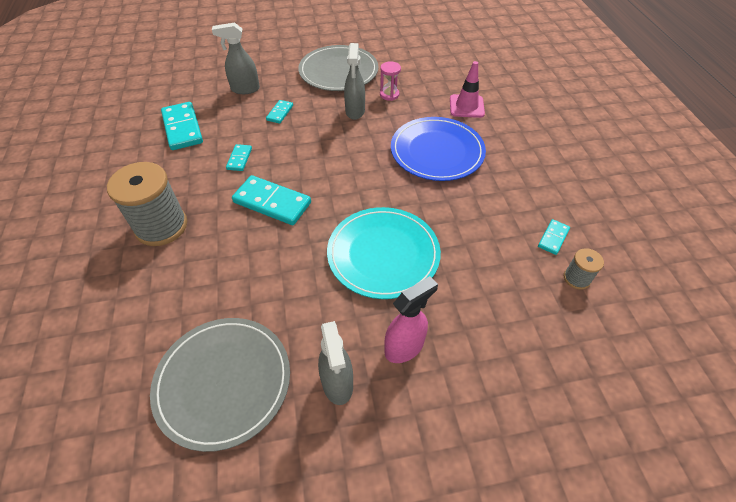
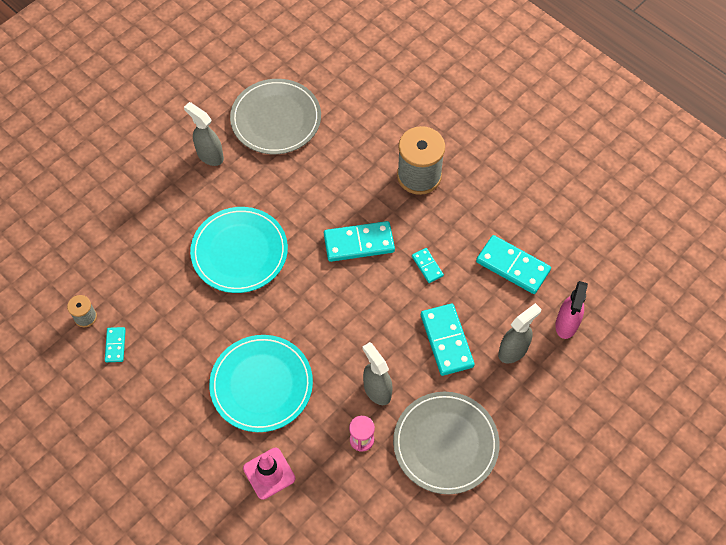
camera: 145 degrees right, 10 degrees up
(280, 113) = (446, 341): turquoise domino -> turquoise domino, size x1.93
(404, 347) = (183, 197): pink spray bottle -> pink spray bottle (566, 324)
(437, 151) = (261, 384): blue plate -> turquoise plate

